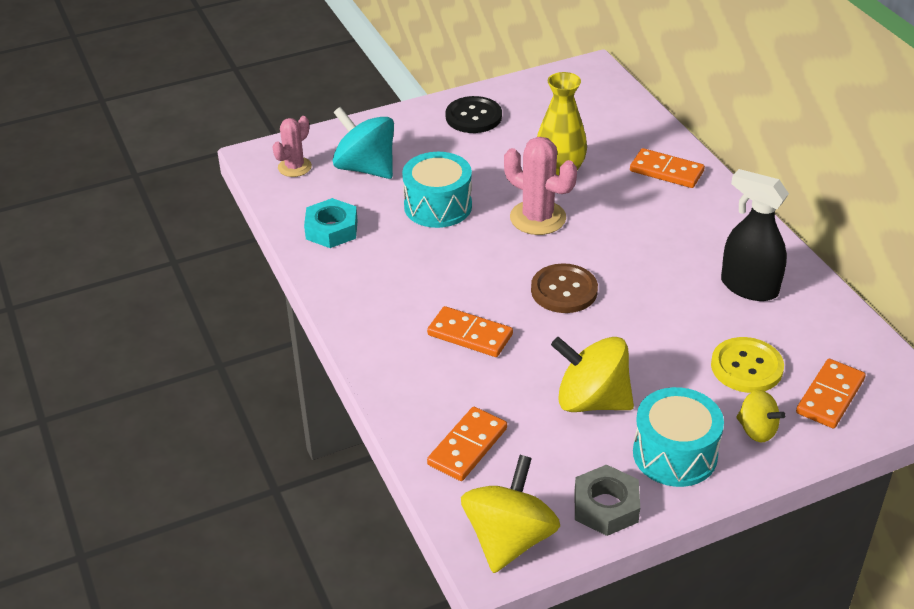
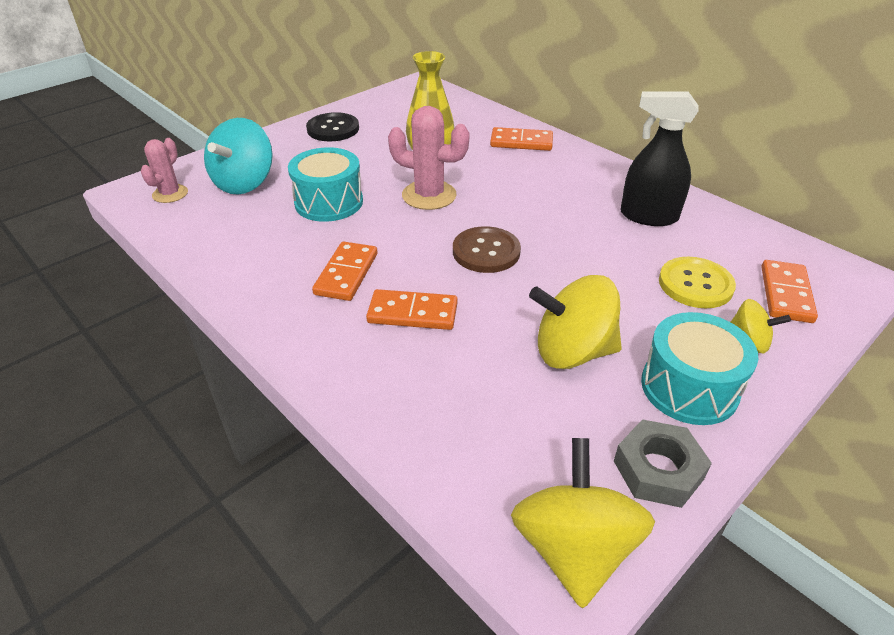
camera: 20 degrees left, 0 degrees up
(331, 229) = (226, 241): turquoise nut -> none
(365, 168) = (244, 183): turquoise spinning top -> turquoise spinning top turned 90 degrees counterclockwise
(467, 446) = (466, 438): orange domino -> orange domino (346, 274)

